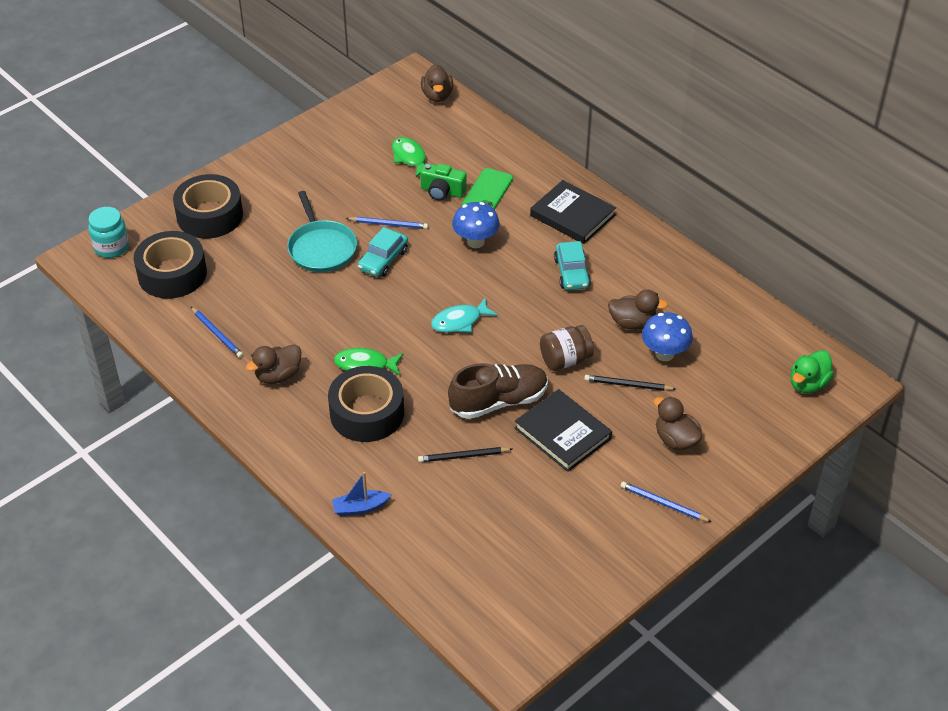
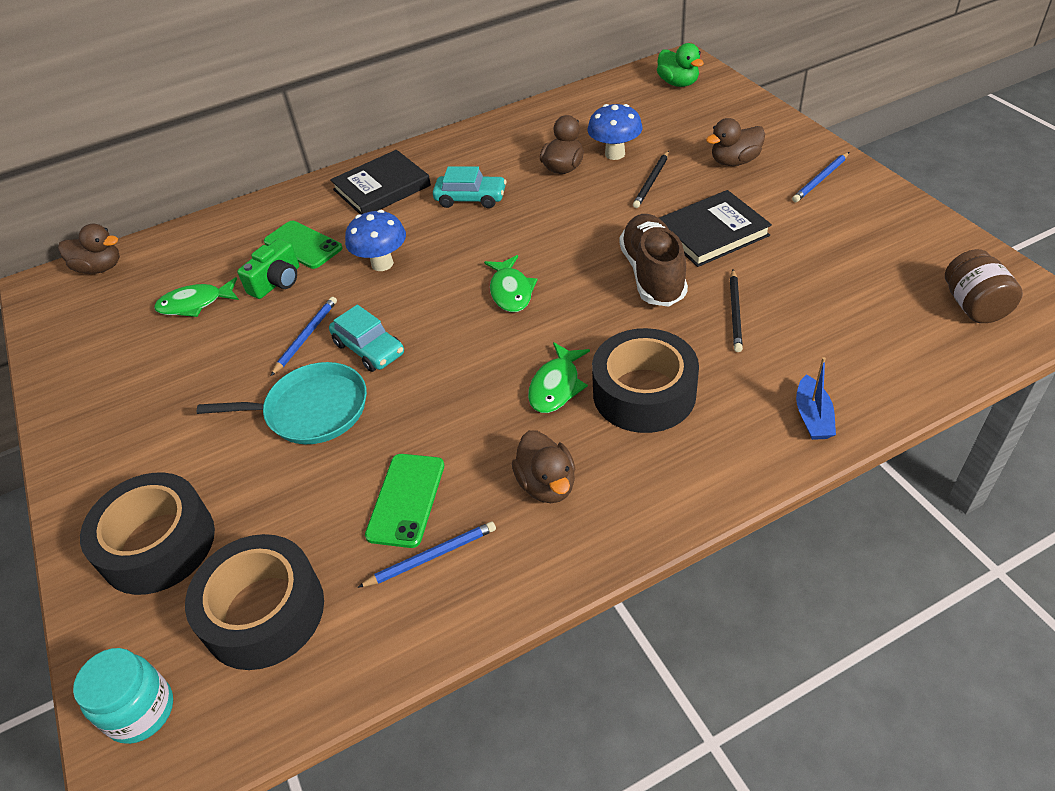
camera: 70 degrees left, 0 degrees up
(256, 312) = (406, 500): none -> green phone
(460, 321) = (511, 291): turquoise fish -> green fish
(565, 360) = (602, 218): brown jar -> brown jar (973, 306)

